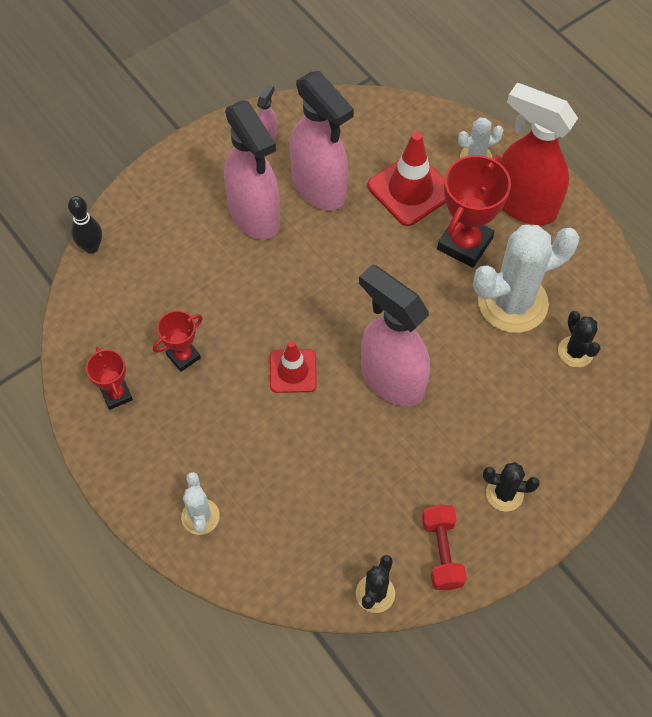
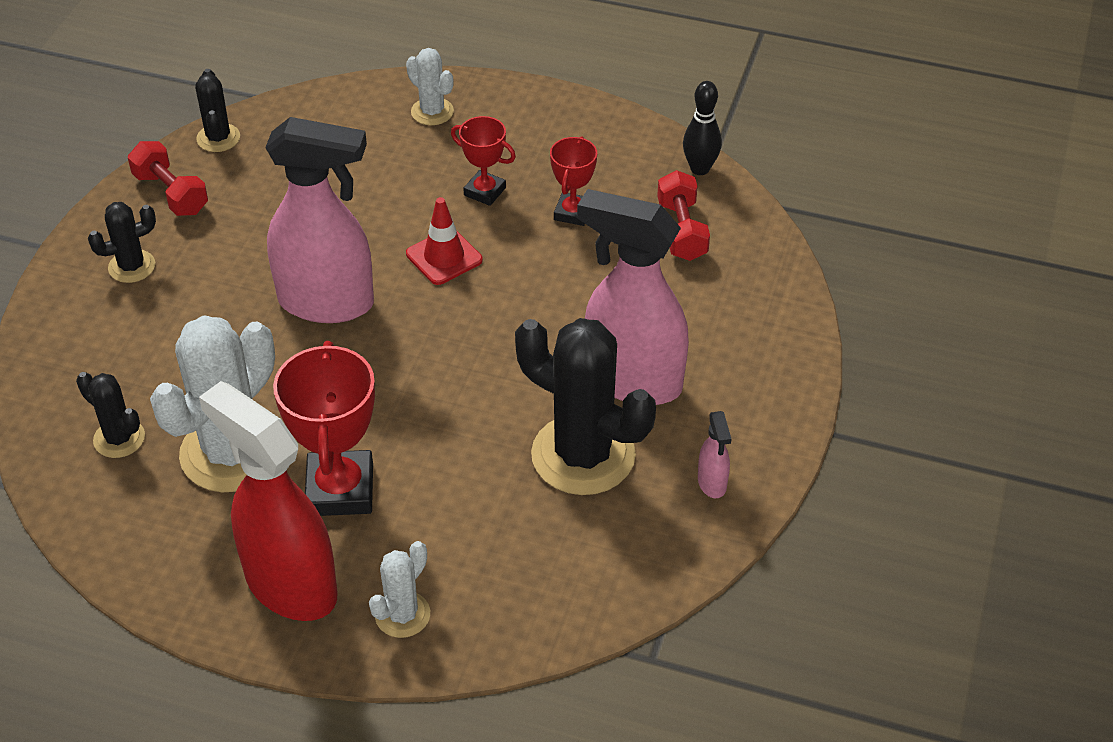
camera: 145 degrees right, 15 degrees down
(91, 247) = (779, 253): black bowling pin -> black bowling pin (700, 169)
(116, 394) = (606, 153): red trophy -> red trophy (485, 191)
(130, 299) = (682, 230): none -> red dumbbell
(319, 188) = (583, 455): pink spray bottle -> black cactus
(410, 189) = (462, 519): red traffic cone -> none
(524, 205) = (290, 585): red spray bottle -> red spray bottle turned 135 degrees counterclockwise

